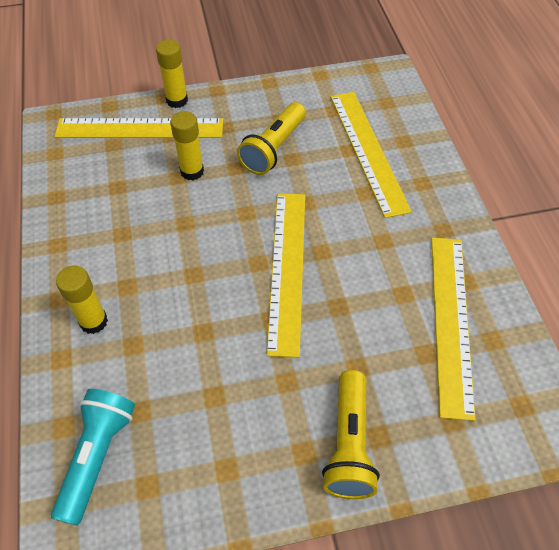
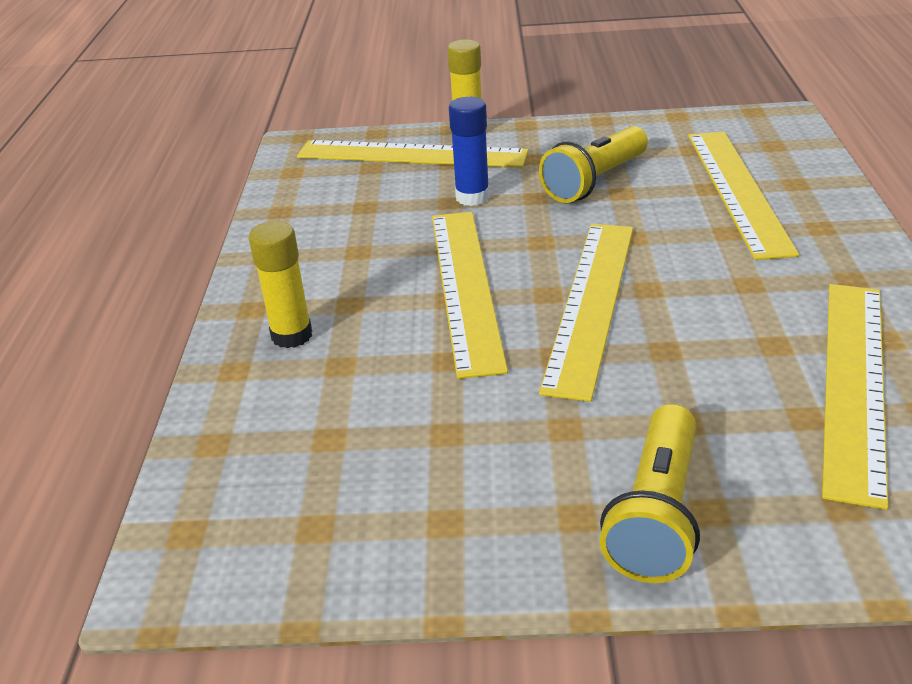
camera: 15 degrees right, 20 degrees down
(97, 456) = (251, 482): turquoise flashlight -> none
(192, 171) = (472, 197): yellow glue stick -> blue glue stick
(203, 262) = (465, 287): none -> yellow ruler

